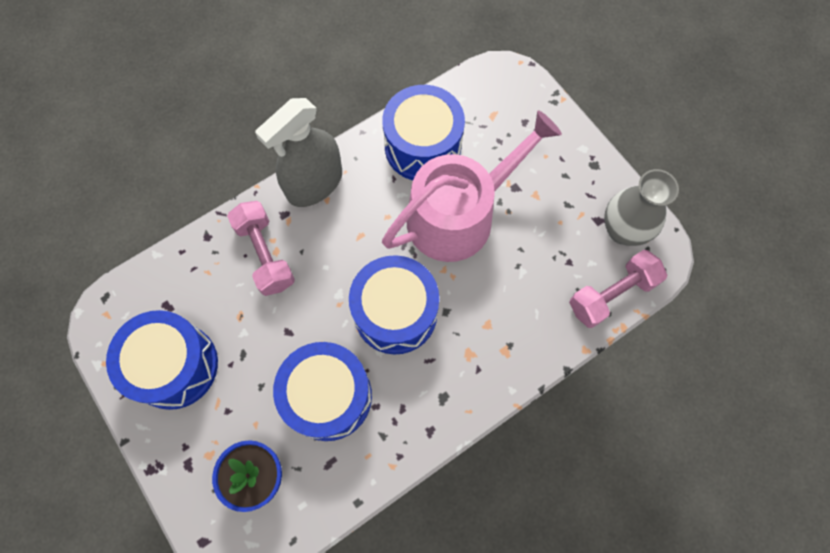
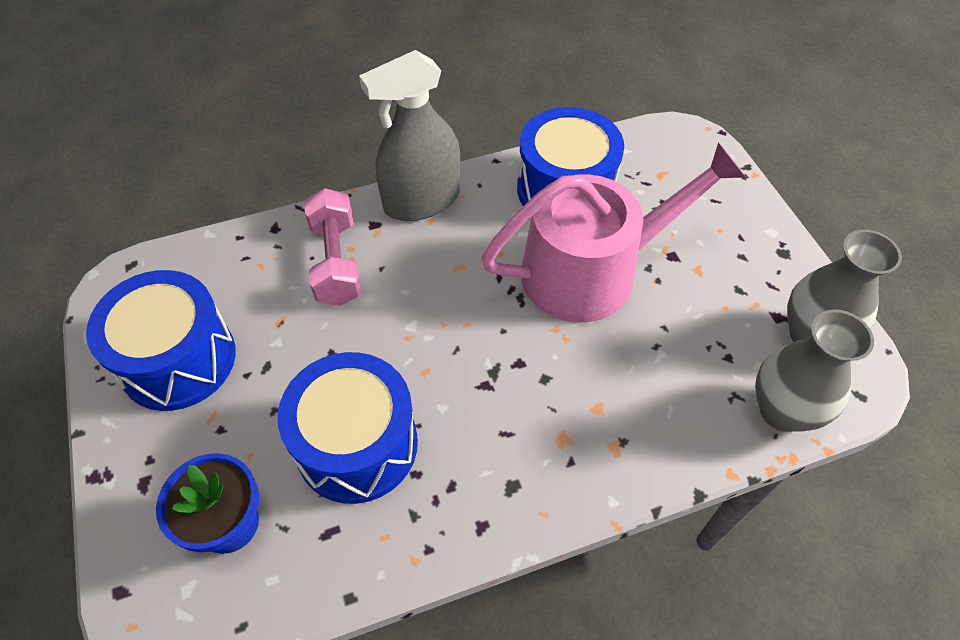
camera: 15 degrees right, 15 degrees down
(395, 313) = (477, 364): blue drum -> none
(611, 294) = (782, 411): pink dumbbell -> grey vase

